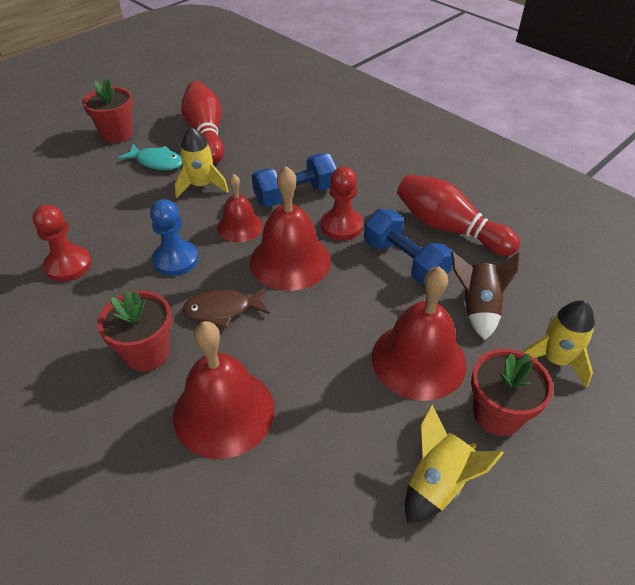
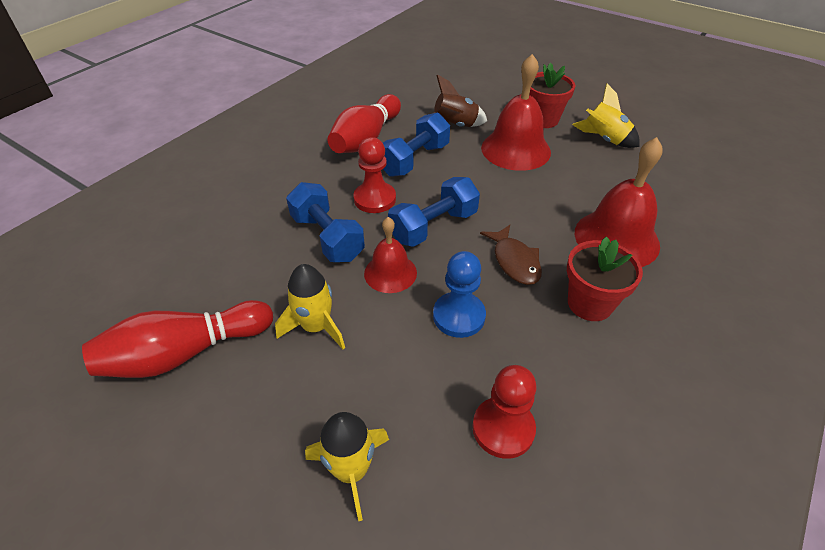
camera: 100 degrees left, 0 degrees up
(117, 134) = (164, 493): red flower pot -> none
(156, 162) = (259, 398): turquoise fish -> none
(290, 261) = (433, 226): red bell -> blue dumbbell
(555, 360) = (488, 99): yellow rocket -> yellow rocket (352, 470)

